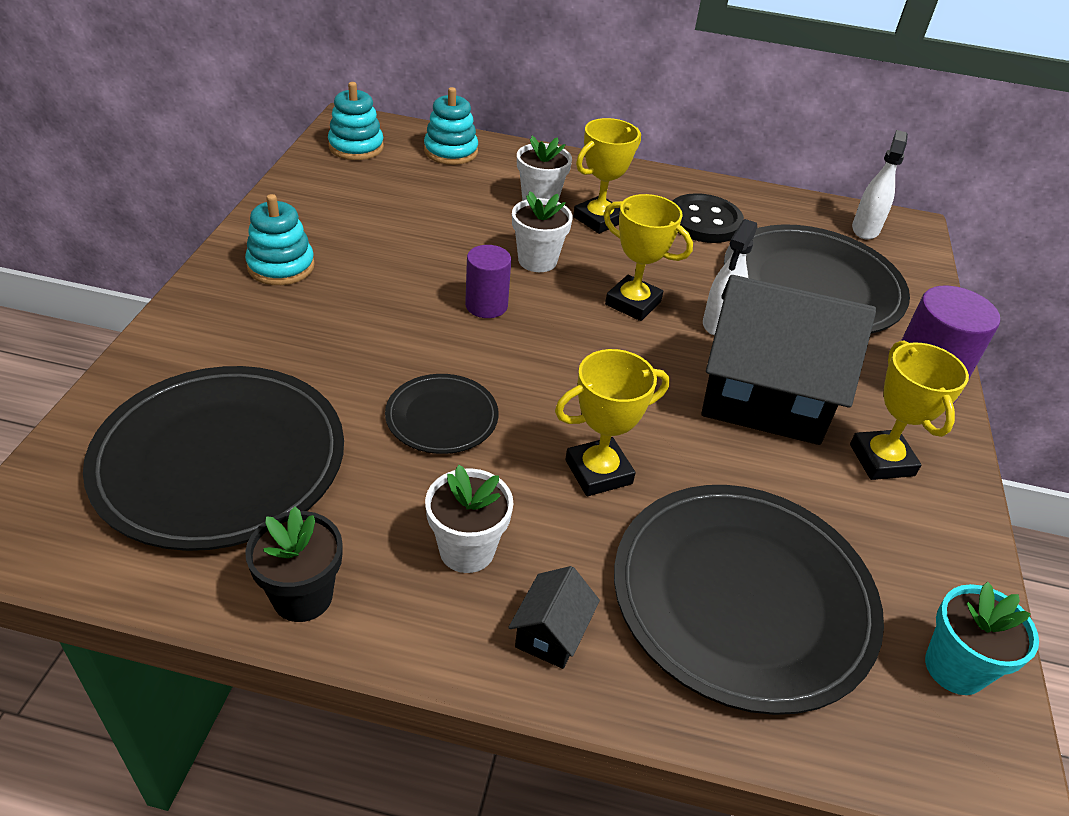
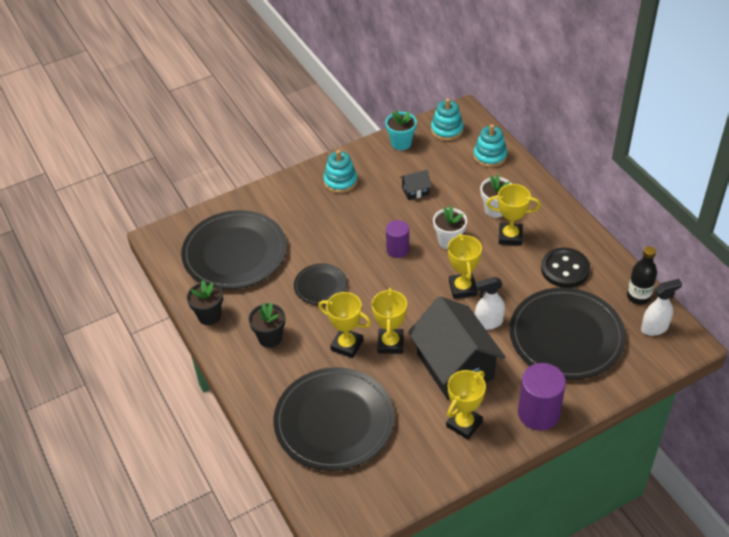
camera: 55 degrees right, 5 degrees up
(467, 550) = (270, 338): white flower pot -> black flower pot
(551, 633) = (261, 382): black house -> black house (415, 191)
(650, 427) = (390, 343): none -> yellow trophy
(806, 209) = (638, 296): none -> black bottle
(954, 668) = (370, 498): turquoise flower pot -> turquoise flower pot (401, 143)

